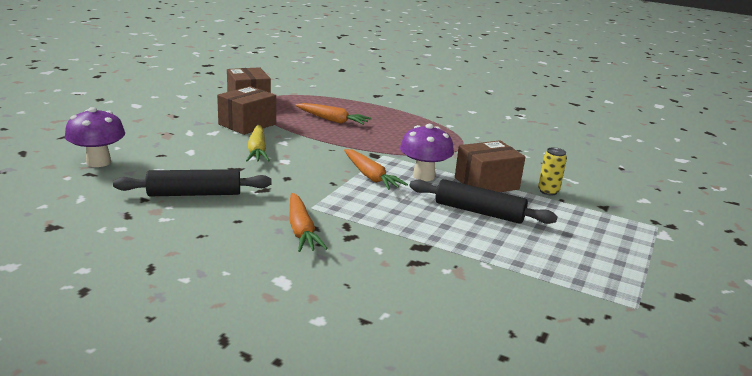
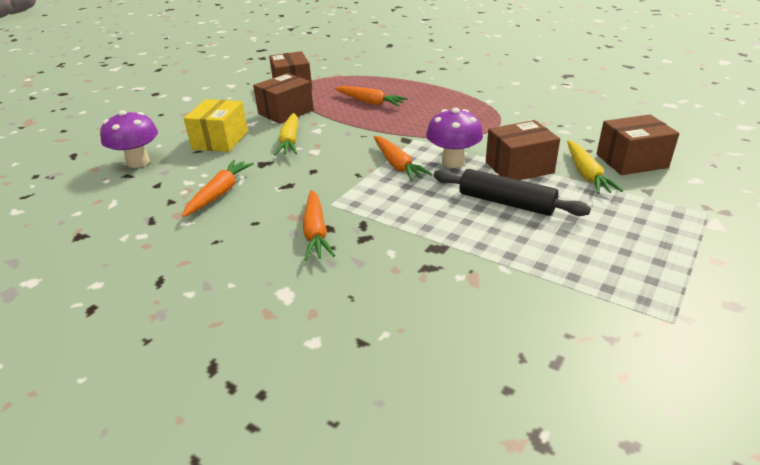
camera: 10 degrees right, 10 degrees up
(183, 146) = (220, 140): none -> yellow box
(194, 194) = (219, 193): black rolling pin -> orange carrot
(548, 191) = (586, 174): yellow can -> yellow carrot
(587, 182) = (631, 161): none -> brown box

